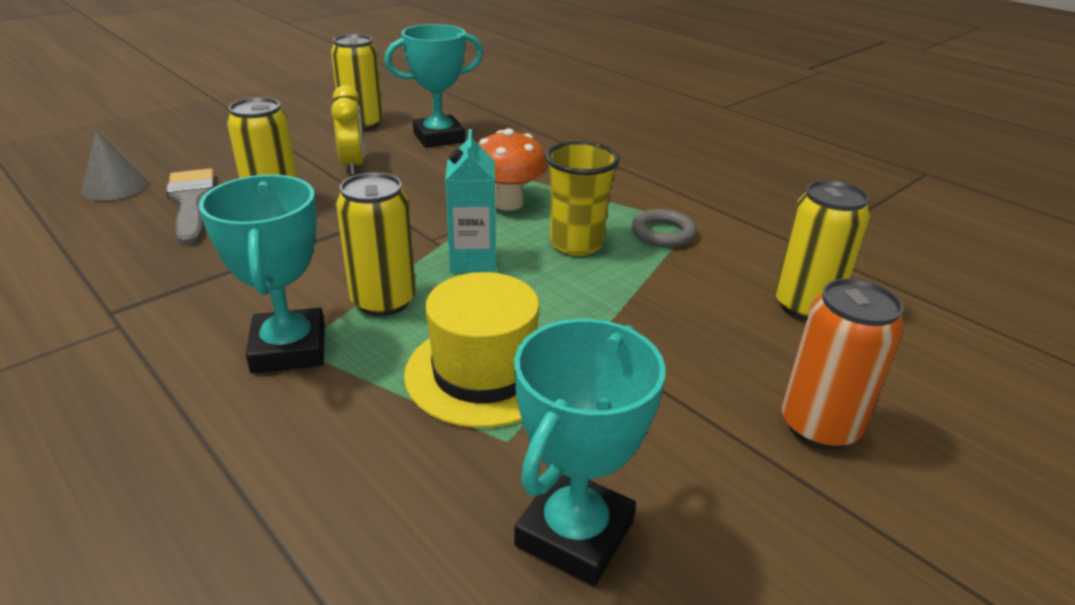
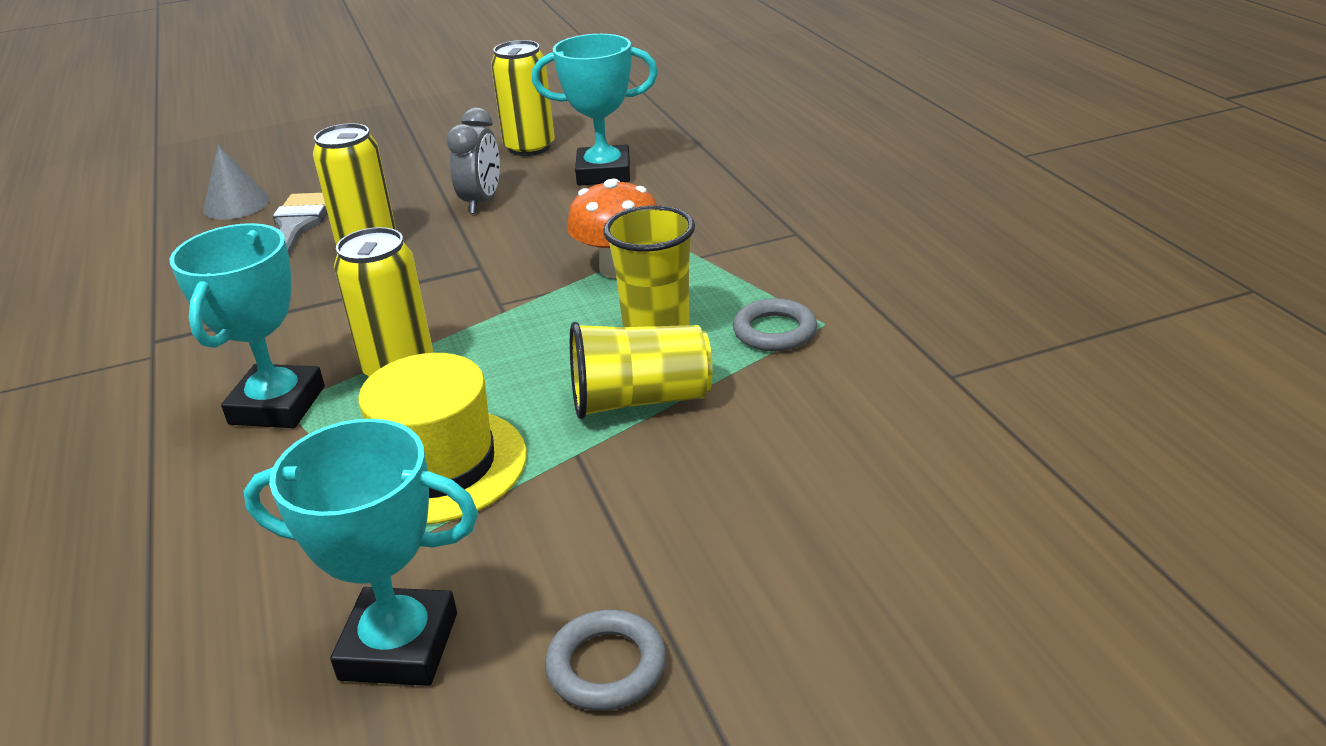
camera: 25 degrees right, 0 degrees up
(353, 166) = (481, 202): yellow clock -> grey clock
(473, 260) = (524, 335): turquoise carton -> none
(574, 533) = (399, 646): turquoise trophy -> turquoise trophy turned 45 degrees clockwise
(607, 295) = (640, 400): none -> yellow cup
(758, 504) = (606, 666): none -> grey ring
(805, 306) = (875, 454): yellow can -> none
(819, 426) = (754, 601): orange can -> none

